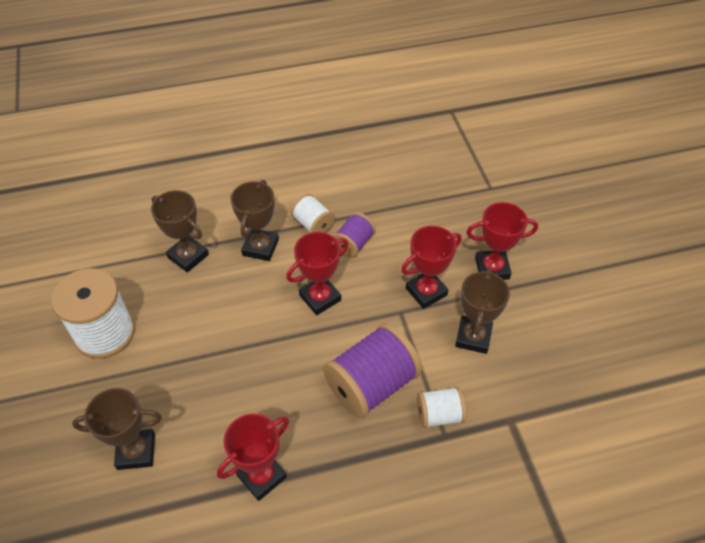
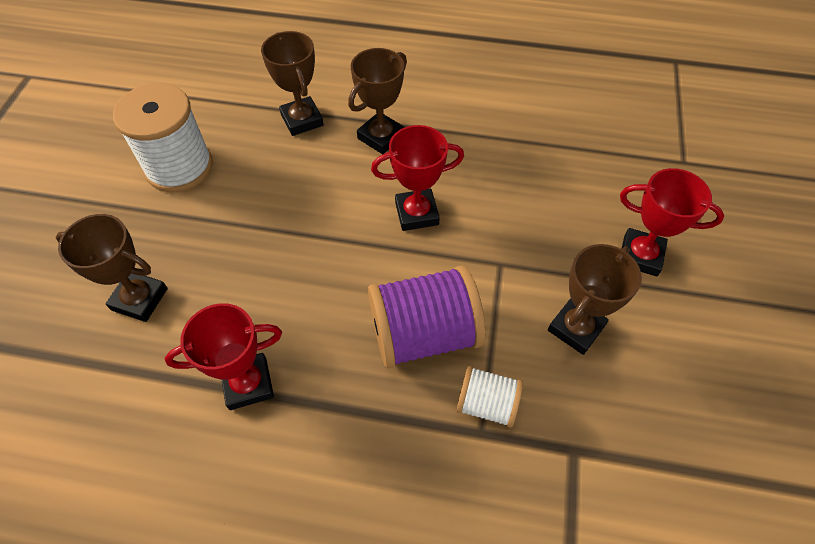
camera: 25 degrees right, 5 degrees up
(313, 224) = (450, 132): white spool -> none
(353, 244) = (485, 169): purple spool -> none
(426, 292) = (544, 252): red trophy -> none

